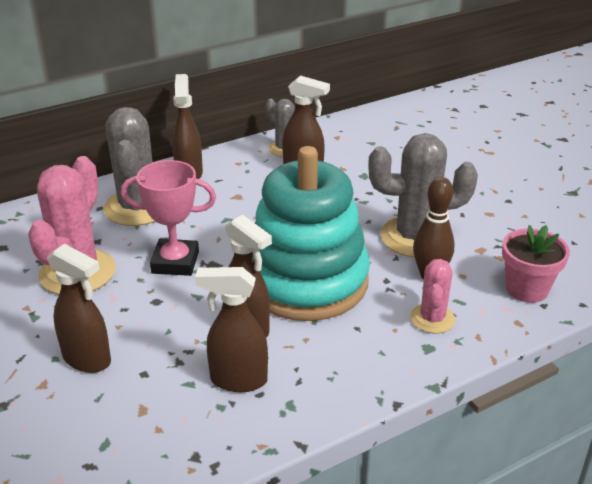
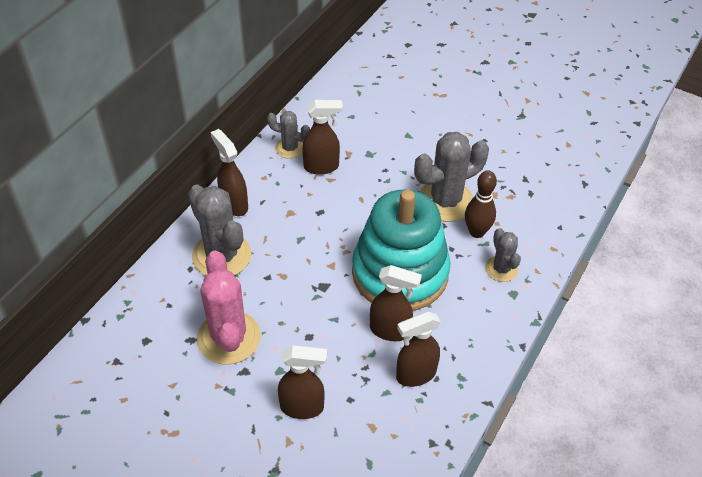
camera: 30 degrees left, 15 degrees up
(175, 262) = (294, 296): pink trophy -> none
(432, 319) = (501, 269): pink cactus -> grey cactus
(527, 289) = (542, 218): pink flower pot -> none

